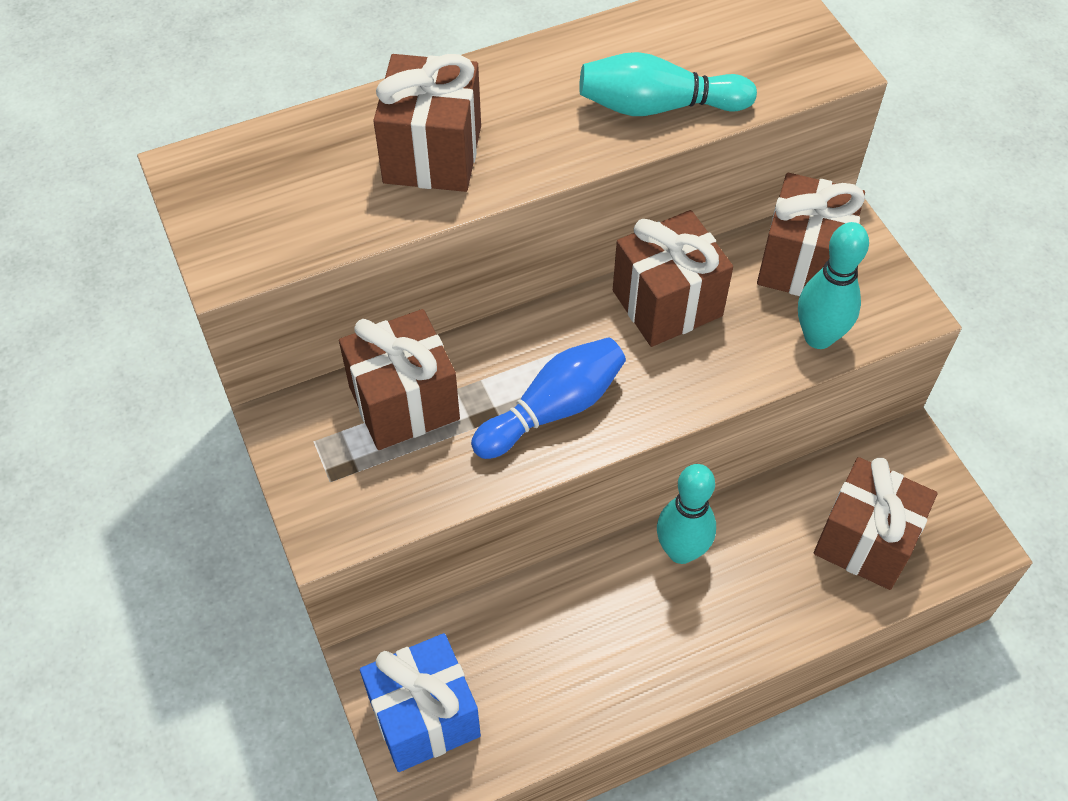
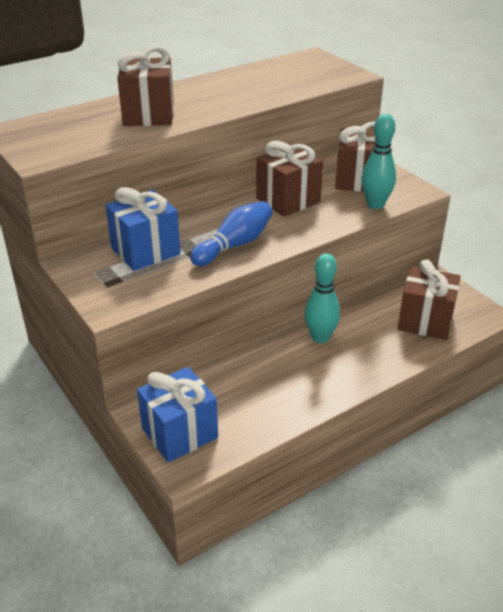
camera: 10 degrees left, 20 degrees down
(404, 403) = (145, 251): brown gift -> blue gift
(658, 106) = (267, 92): turquoise bowling pin -> none

